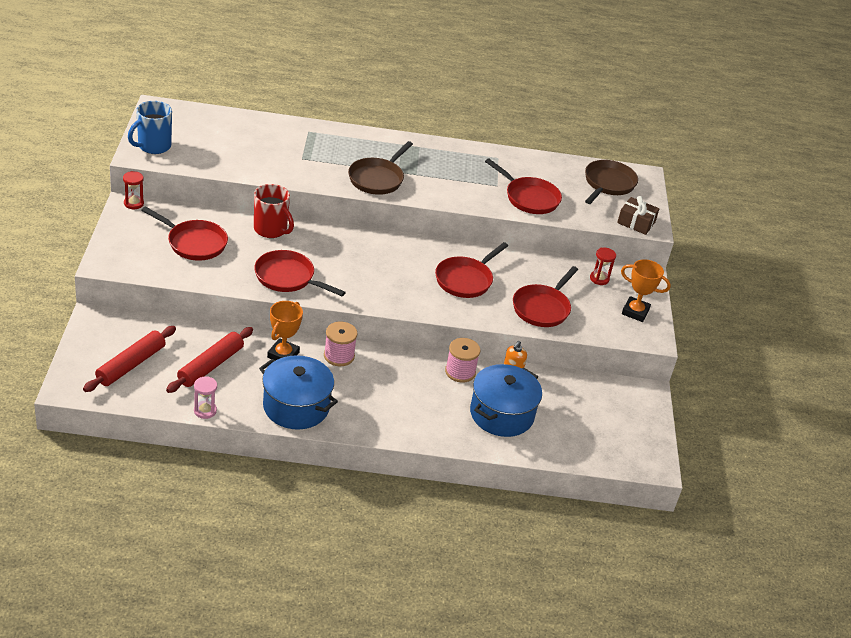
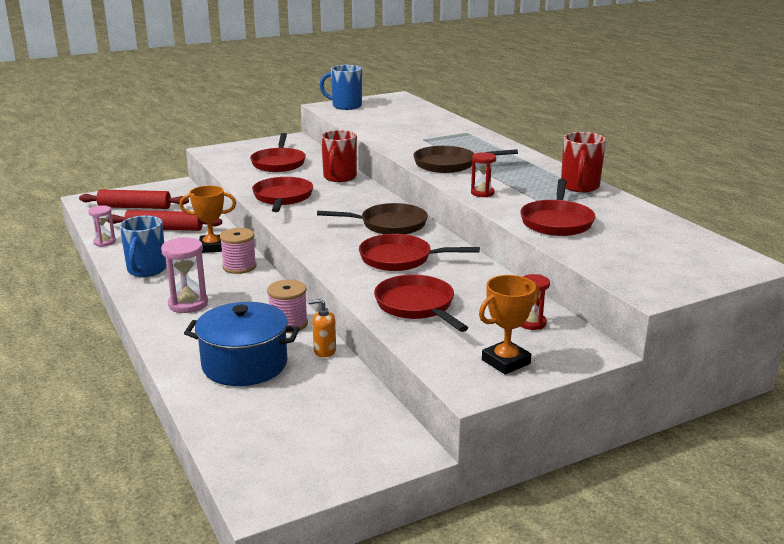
camera: 65 degrees right, 15 degrees down
(133, 203) = (297, 139): red hourglass -> red hourglass (482, 193)
(296, 406) = (146, 270): blue pot -> blue mug
(384, 406) = (188, 304): none -> pink hourglass
(479, 155) = (579, 187): none -> red mug
(542, 308) = (417, 306): red pan -> red pan turned 60 degrees clockwise
(608, 184) = (679, 250): brown pan -> brown pan (389, 225)
(635, 312) = (506, 362): orange trophy -> orange trophy turned 60 degrees clockwise
(636, 222) = (638, 282): brown gift -> none

